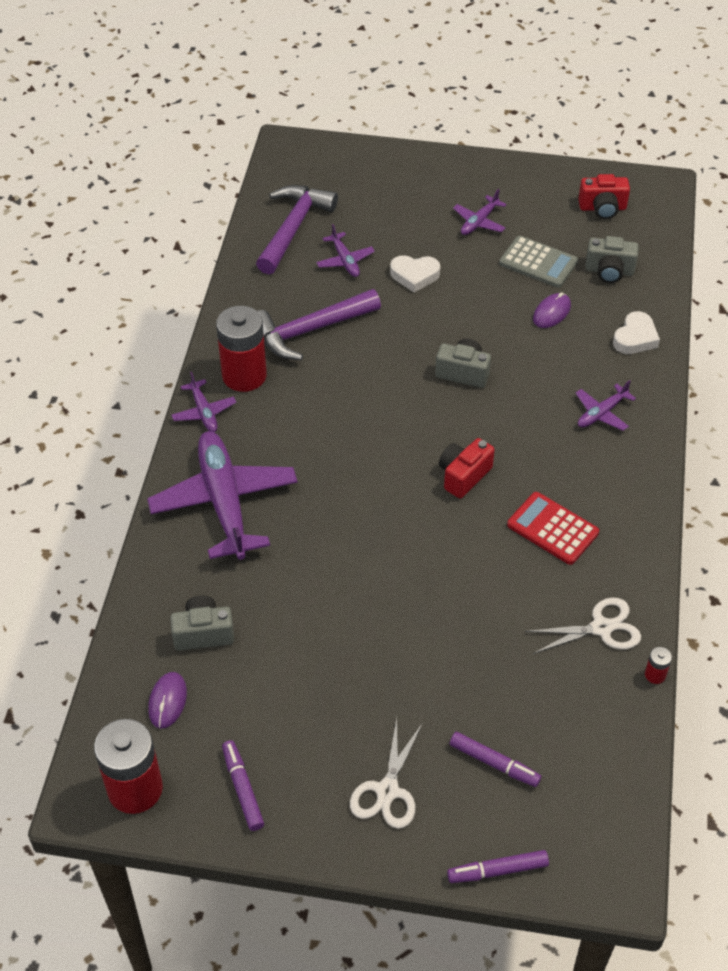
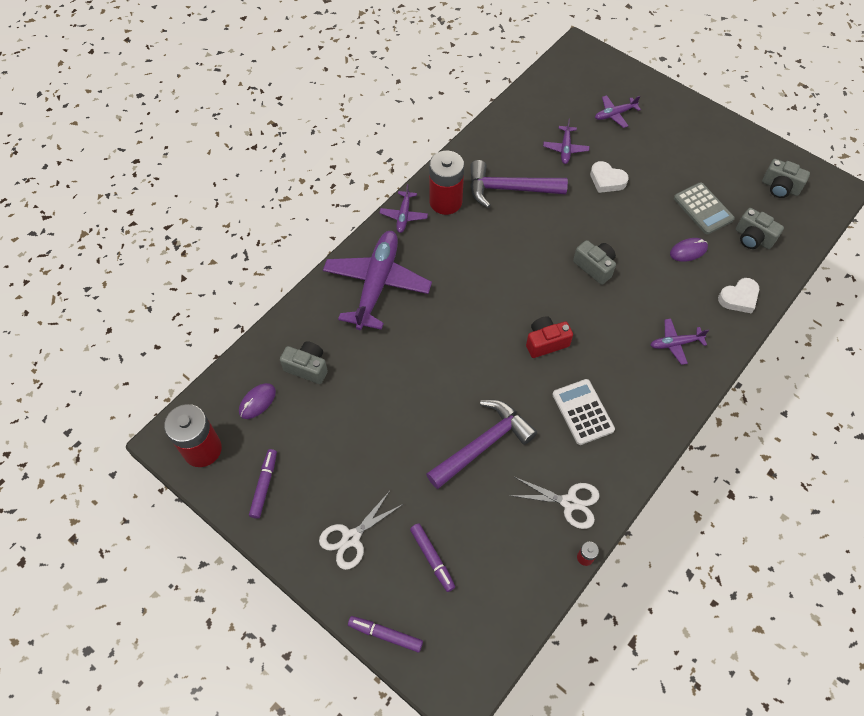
camera: 30 degrees right, 10 degrees up
(293, 228) = (545, 110): purple hammer -> purple hammer (483, 444)
(479, 222) = (679, 160): purple plane -> purple plane (614, 114)
(552, 529) = (583, 412): red calculator -> white calculator
(602, 208) = (780, 187): red camera -> grey camera

